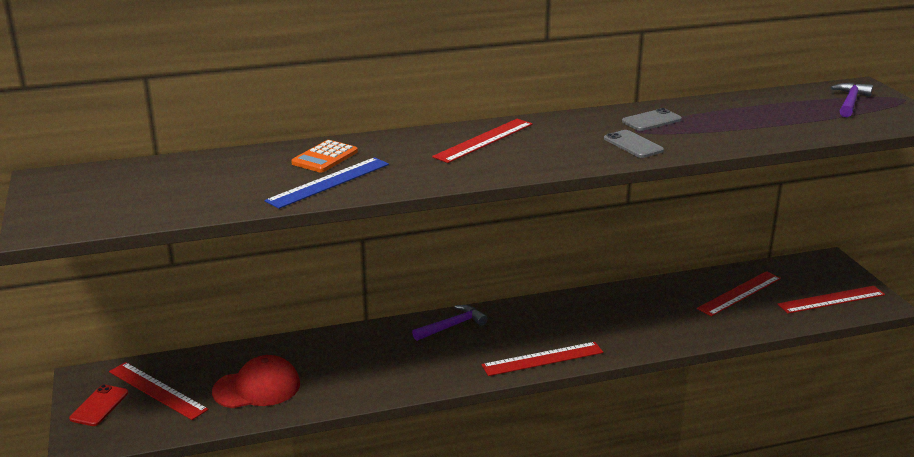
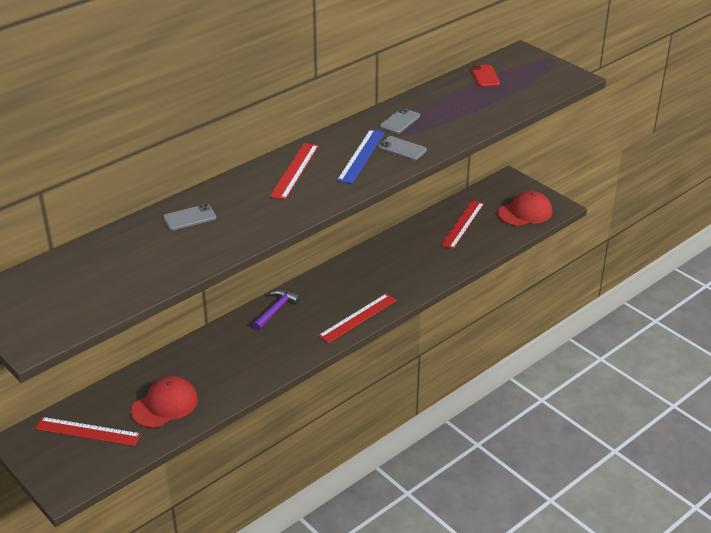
camera: 25 degrees left, 10 degrees up
(99, 406) = (51, 458): red phone -> red phone (485, 76)
(325, 157) = (189, 218): orange calculator -> grey phone
(329, 182) = (213, 241): blue ruler -> blue ruler (361, 156)
(831, 299) = (525, 212): red ruler -> red cap
(850, 102) = (521, 70): purple hammer -> none

